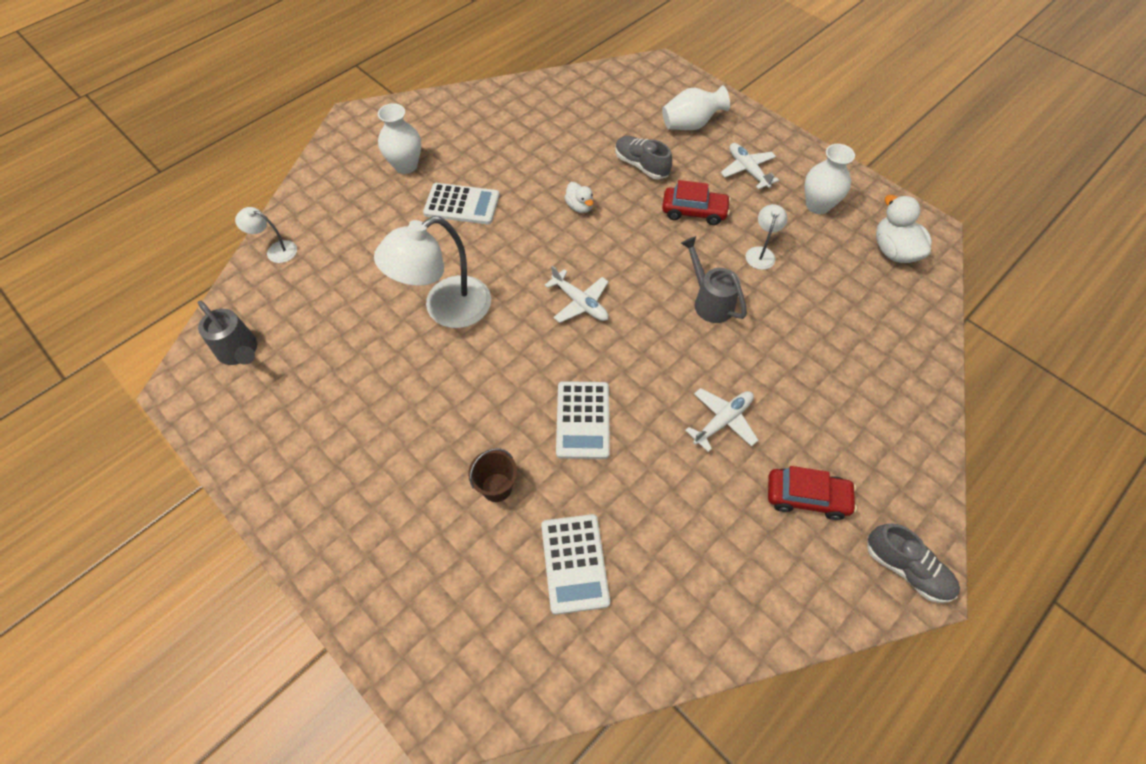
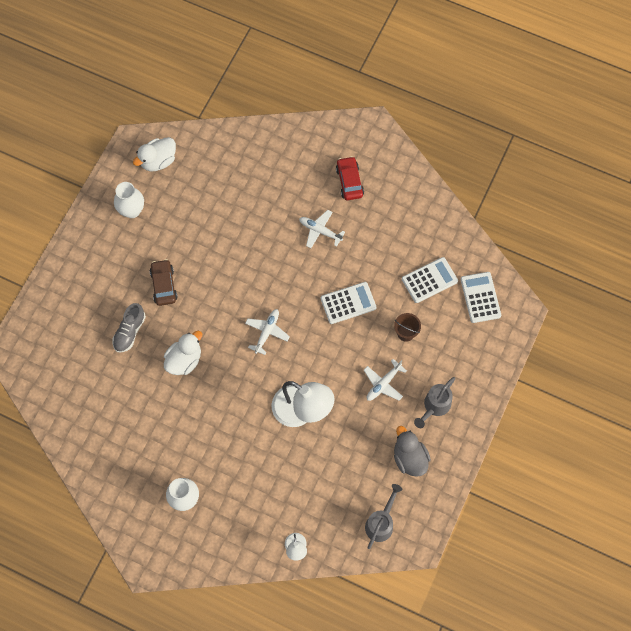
camera: 110 degrees left, 10 degrees up
(301, 419) = (409, 458): none -> grey duck
(462, 204) = (209, 440): white calculator -> white calculator (480, 297)
(579, 206) = (184, 360): white duck -> white duck, size x1.69
(691, 124) = (74, 310): white vase -> none
(694, 211) = (164, 285): red car -> brown car
(710, 301) = (238, 257): grey watering can -> grey watering can (435, 406)
(747, 170) = (111, 260): white plane -> white plane (383, 383)
(761, 253) = (187, 236): white lamp -> none
(906, 568) = (369, 133): grey shoe -> none

